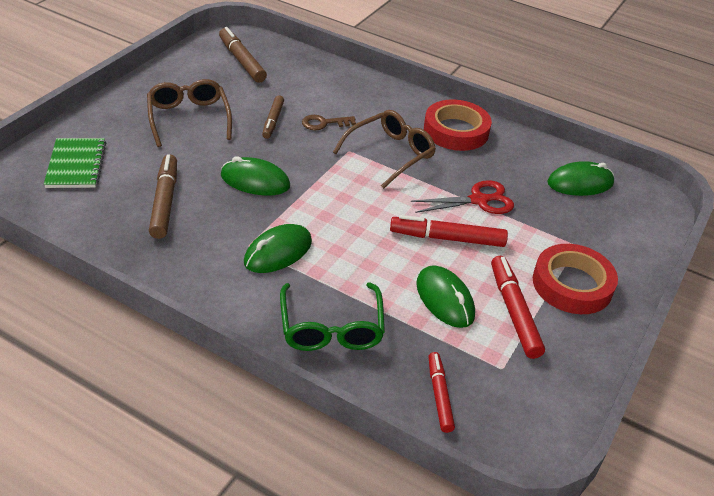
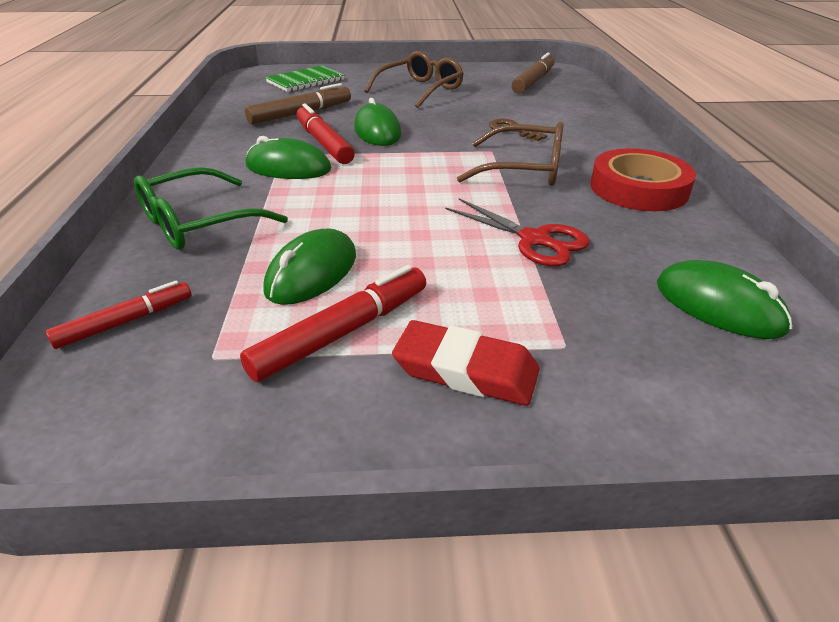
camera: 60 degrees right, 5 degrees down
(273, 121) = (474, 113): brown marker -> none
(447, 238) = (429, 241): red marker -> red marker (324, 143)
(572, 284) = (466, 370): red tape -> red eraser

